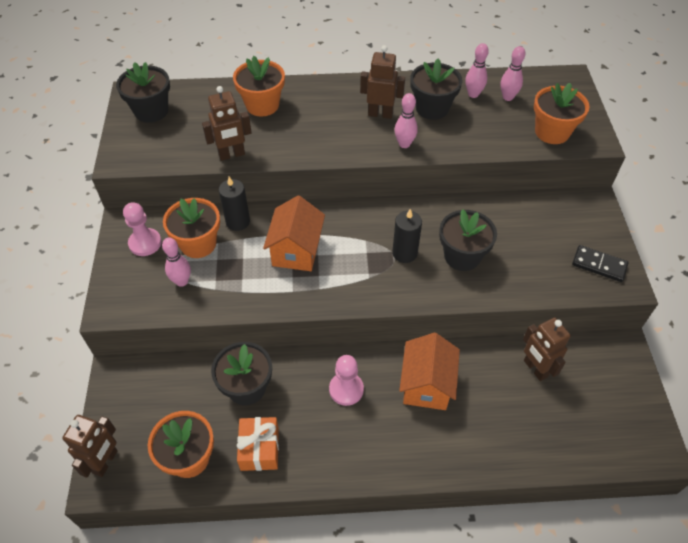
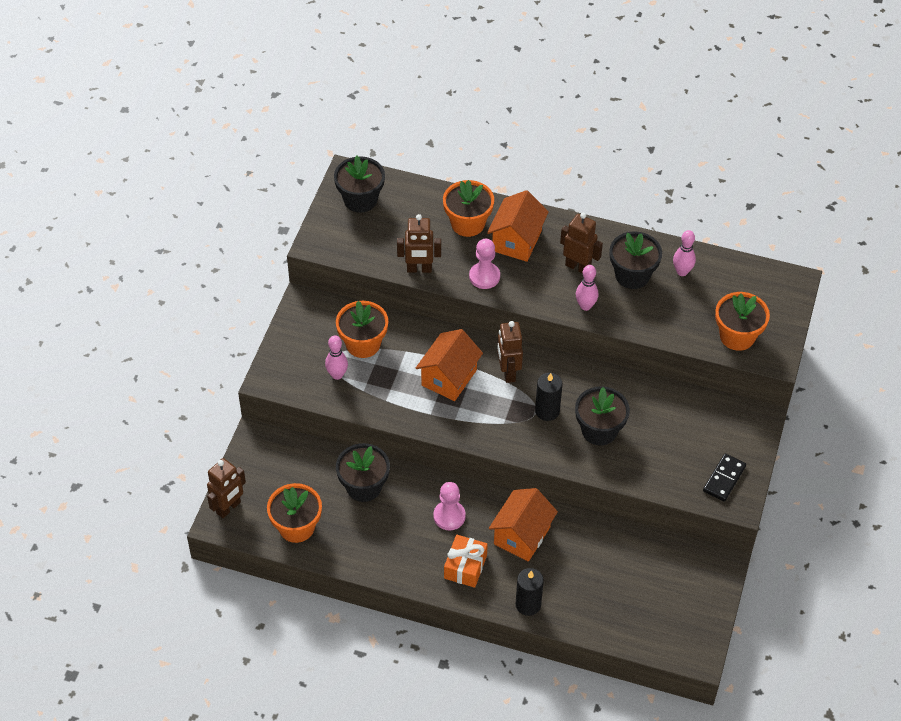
camera: 20 degrees right, 0 degrees up
(145, 243) = (316, 329): pink pawn -> pink pawn (484, 276)
(238, 221) = (406, 333): black candle -> black candle (528, 604)
(259, 449) = (356, 539): orange gift -> orange gift (465, 567)
(314, 107) = (517, 241): none -> orange house
(507, 97) = (715, 285): pink bowling pin -> none
(535, 369) = (627, 554): brown robot -> brown robot (508, 372)
(599, 265) = (724, 479): black domino -> black domino turned 75 degrees clockwise

